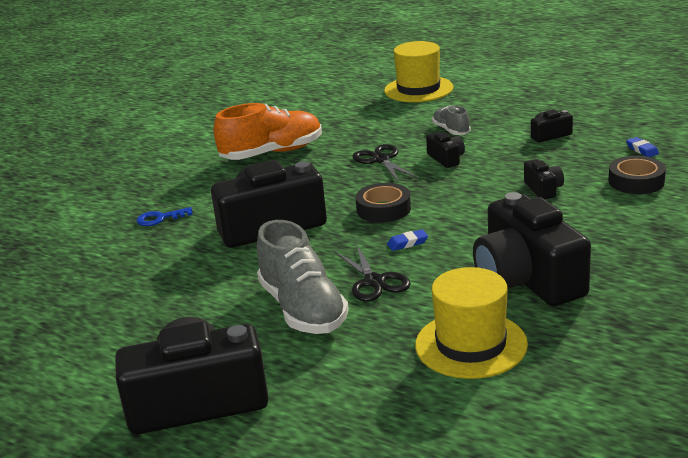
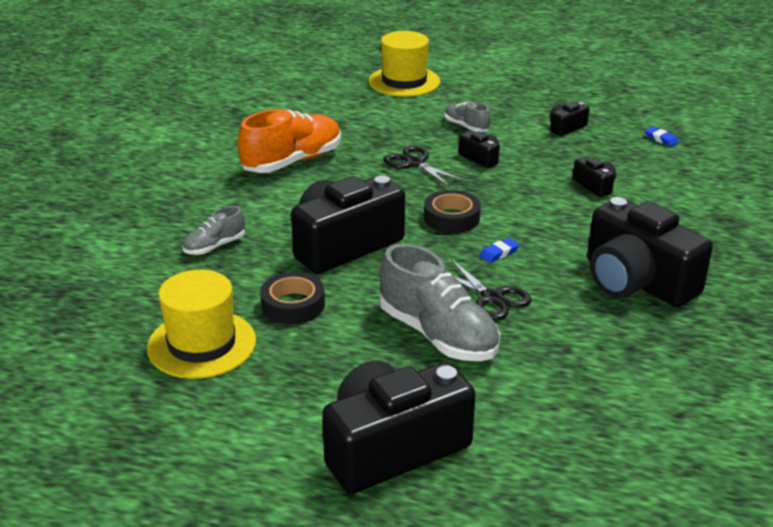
camera: 20 degrees left, 5 degrees up
(160, 218) = (214, 246): blue key -> grey shoe
(471, 345) = (625, 354): yellow hat -> yellow hat (201, 344)
(636, 181) = (675, 172): black tape -> black tape (293, 305)

